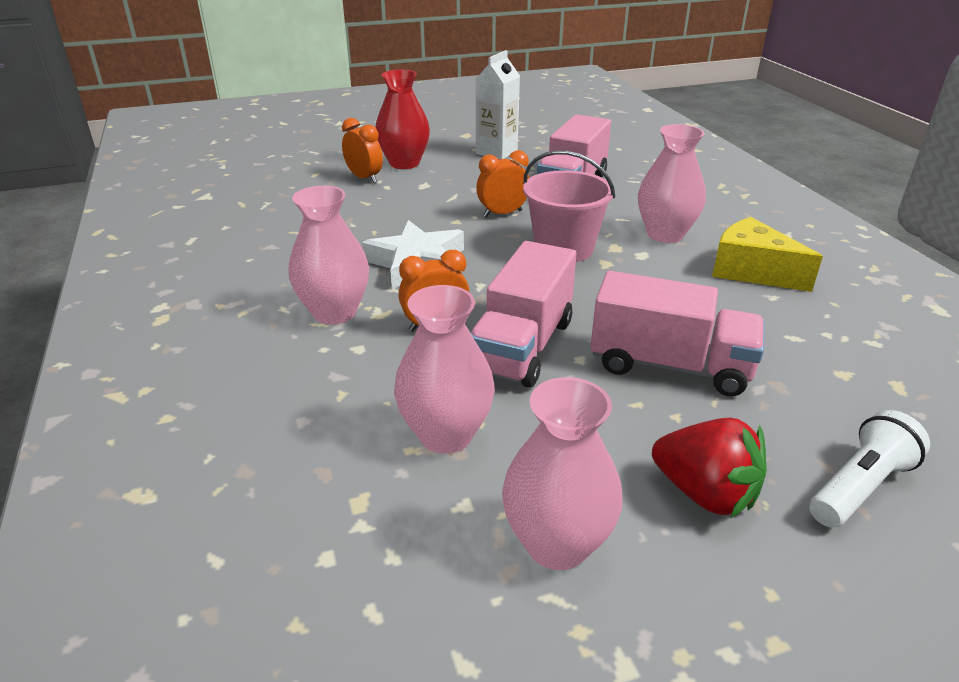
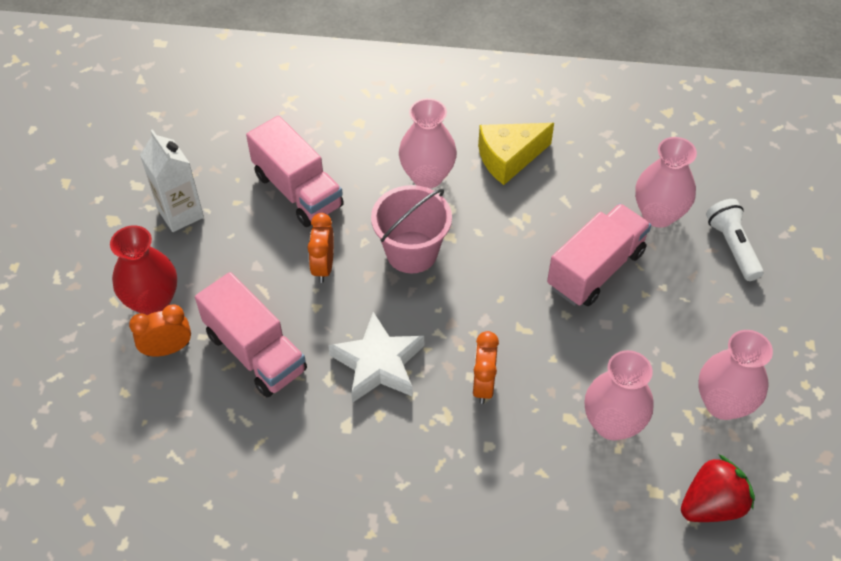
camera: 65 degrees left, 20 degrees up
(334, 312) = (428, 448): pink vase -> pink vase (658, 214)
(523, 346) = (535, 340): pink truck -> pink truck (255, 352)
(705, 493) = (711, 317): red strawberry -> red strawberry (711, 504)

